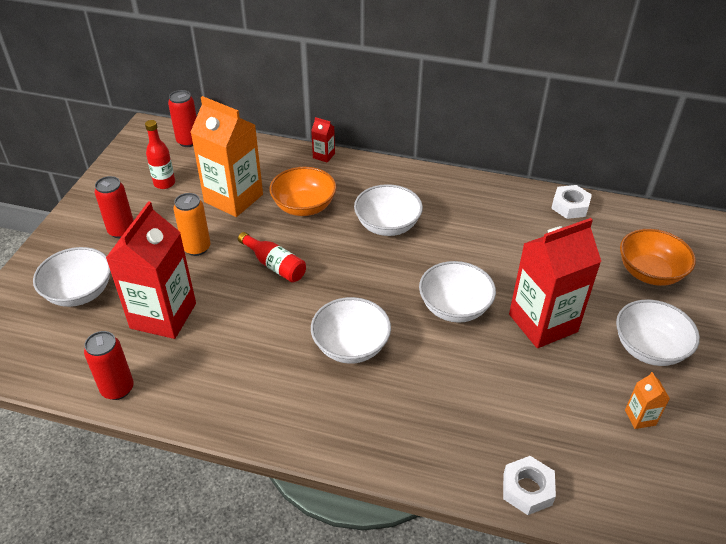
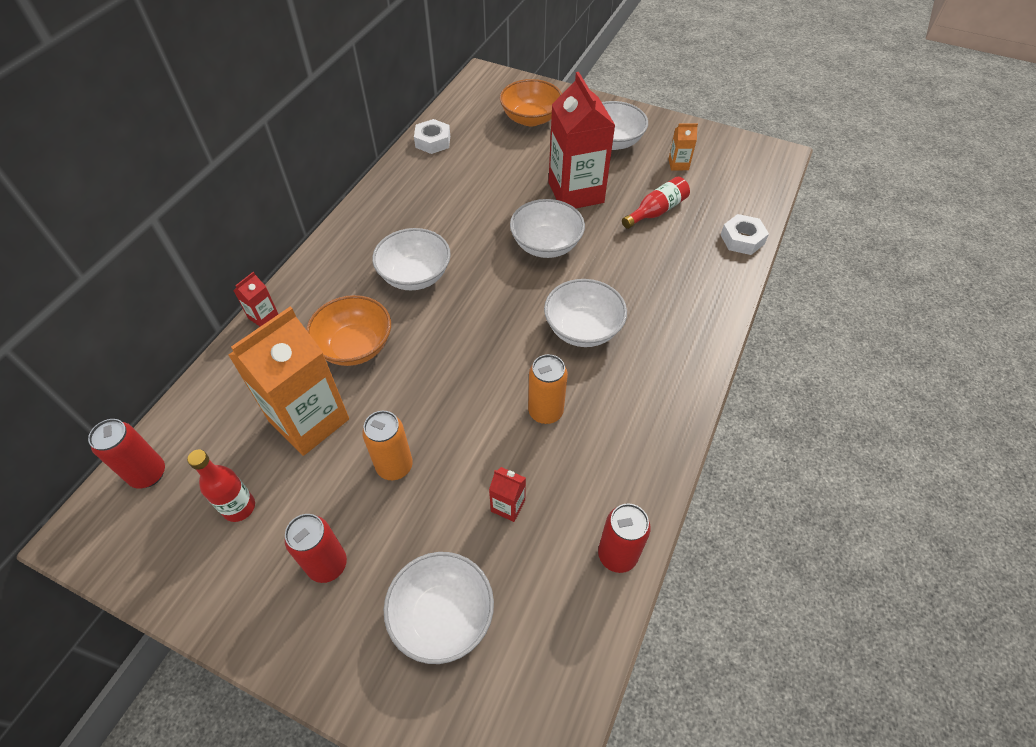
camera: 80 degrees left, 10 degrees up
(163, 316) = (508, 506): red carton -> red carton, size x0.42
(253, 329) = (545, 412): none -> orange can
(274, 265) = (450, 384): red bottle -> red bottle (656, 211)

